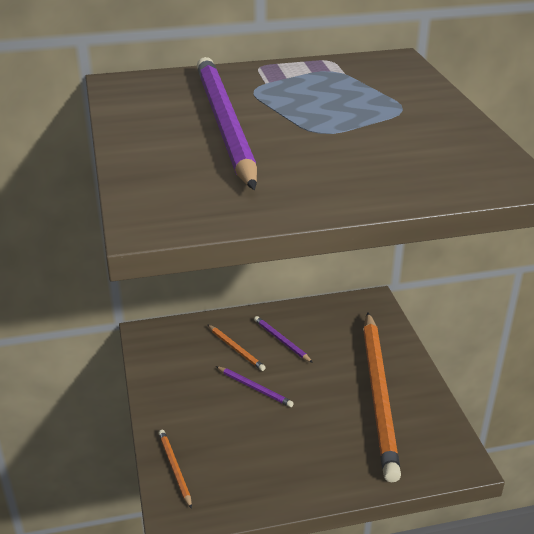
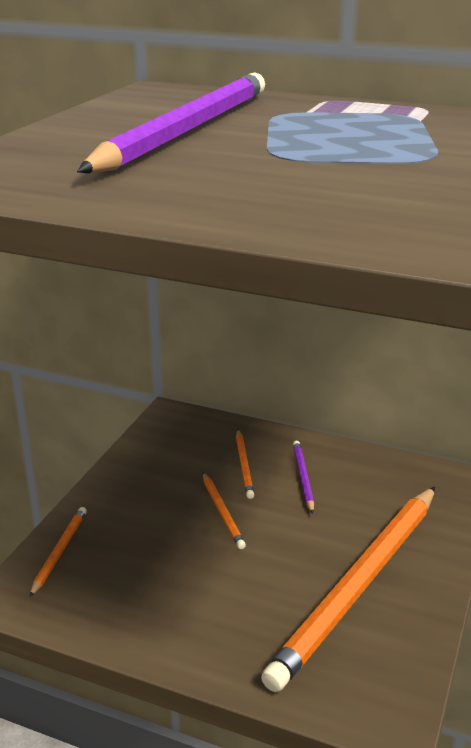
camera: 35 degrees right, 5 degrees down
(255, 388) = (222, 512): purple pencil -> orange pencil

